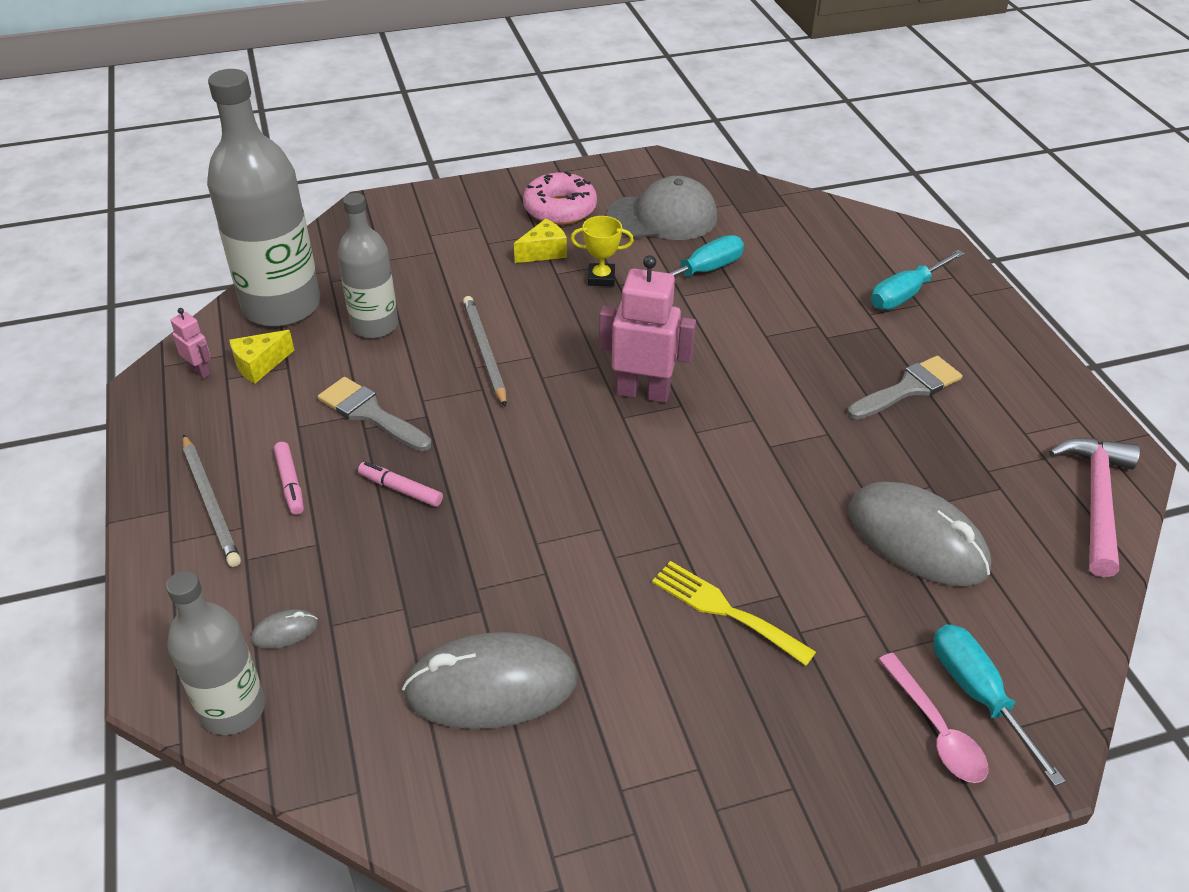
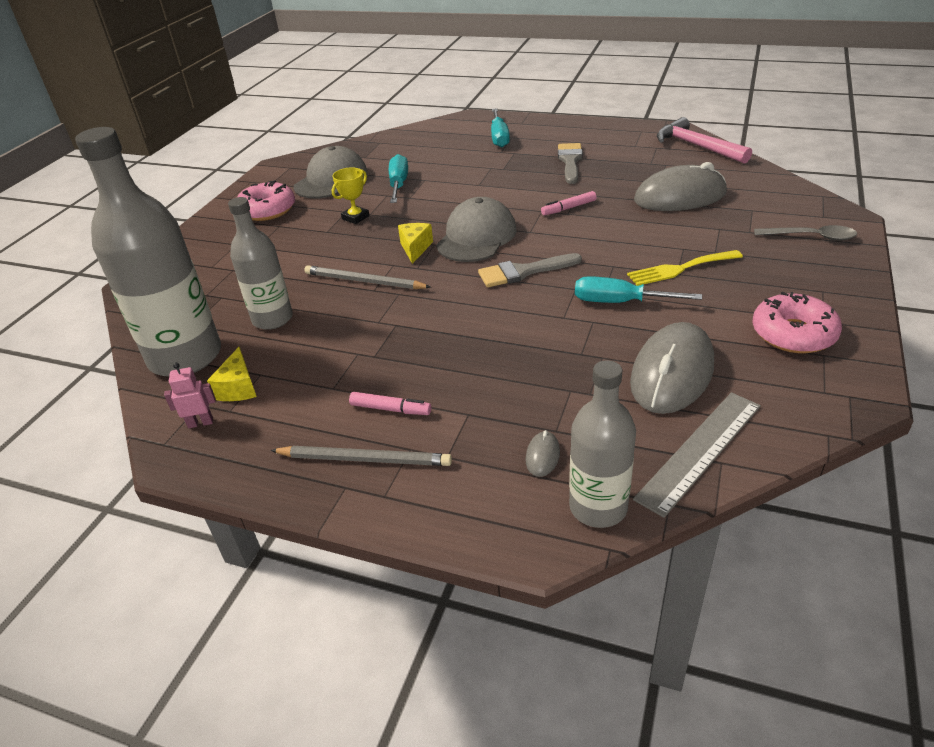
camera: 50 degrees left, 5 degrees down
(366, 764) = (700, 451): none -> grey ruler
(370, 414) = (363, 348): grey brush -> grey brush (523, 272)
(400, 489) = (456, 357): pink marker -> pink marker (568, 208)
(544, 252) = (300, 229): yellow cheese -> yellow cheese (415, 248)
(643, 392) = (476, 237): pink robot -> grey cap
(659, 784) = (793, 334): none -> pink donut
(936, 729) = (811, 237): pink spoon -> grey spoon
(978, 695) = (797, 218): turquoise screwdriver -> turquoise screwdriver (620, 302)

